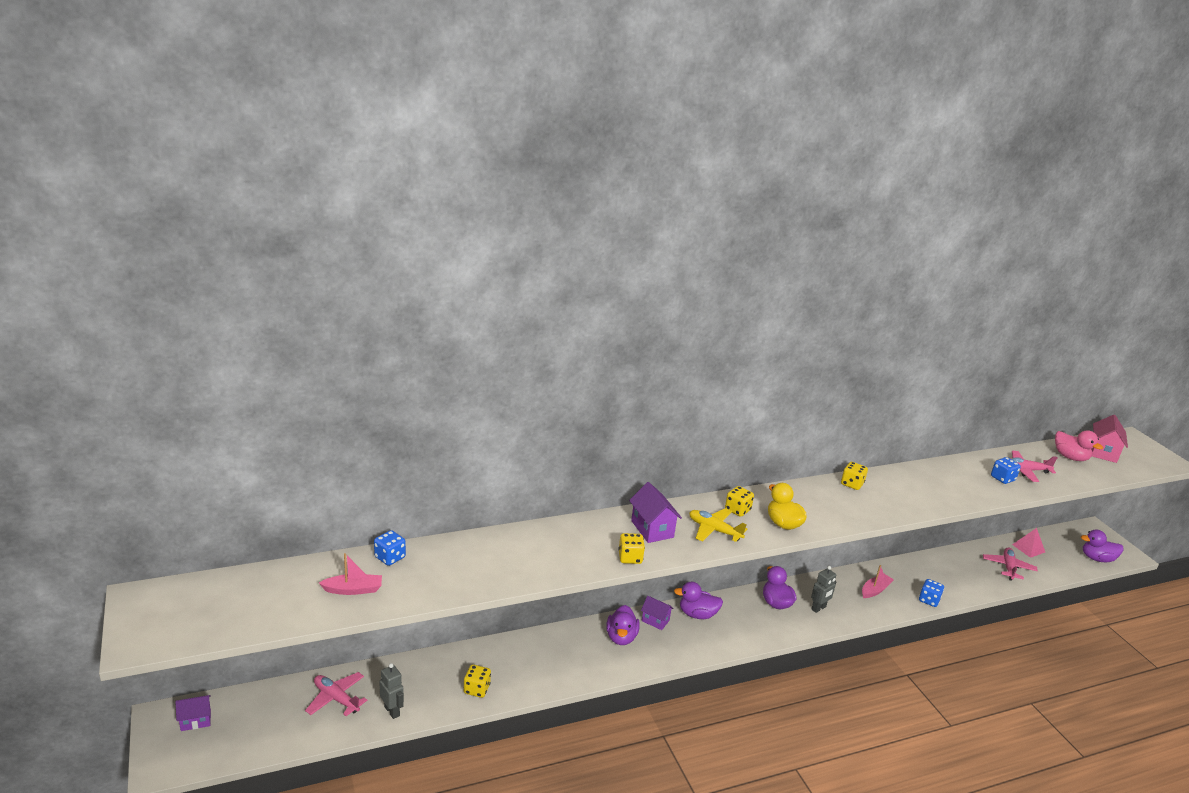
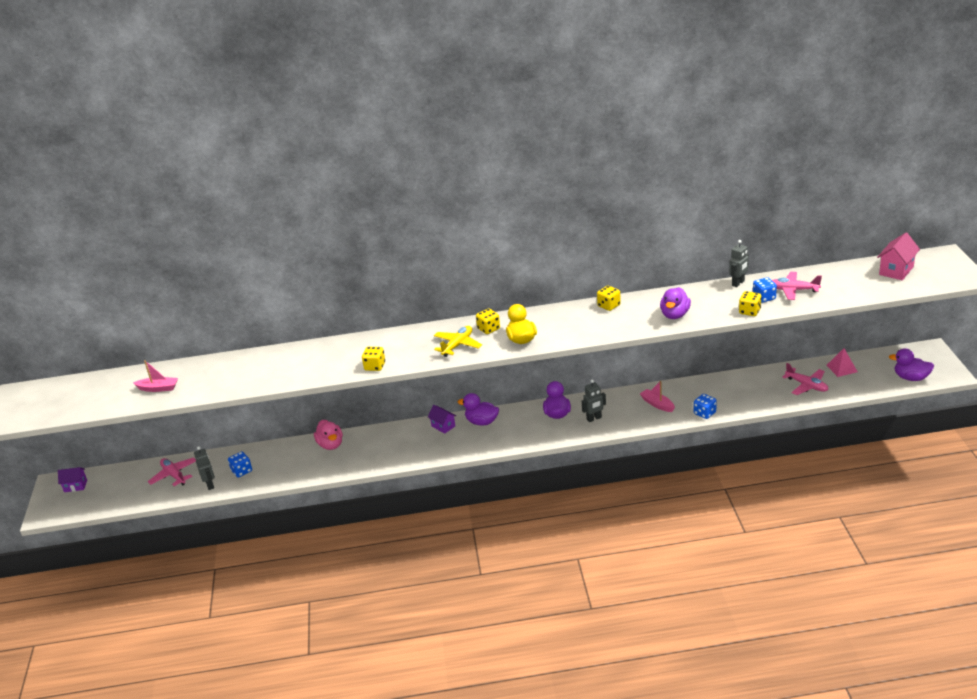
camera: 20 degrees right, 5 degrees up
(390, 557) = (194, 366): blue dice -> blue dice (242, 471)
(477, 689) = (277, 472): yellow dice -> yellow dice (749, 311)
(621, 637) = (408, 438): purple duck -> purple duck (674, 315)
(652, 529) = (406, 345): purple house -> none
(714, 530) = (457, 345): yellow plane -> yellow plane turned 75 degrees clockwise
(875, 590) = (657, 404): pink boat -> pink boat turned 105 degrees counterclockwise
(965, 461) = (738, 283): none -> grey robot
(1008, 567) = (807, 386): pink plane -> pink plane turned 105 degrees clockwise
(1070, 457) = (854, 276): pink duck -> pink duck (330, 445)

